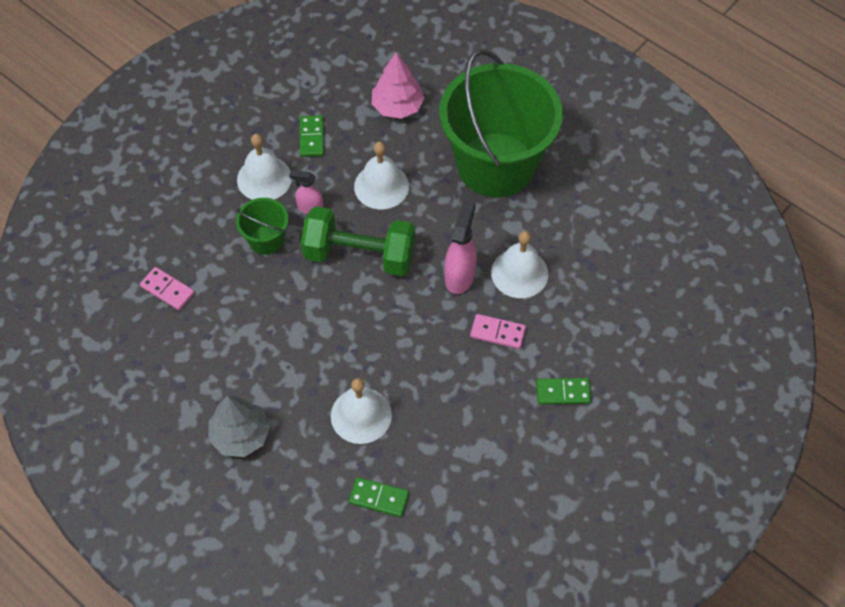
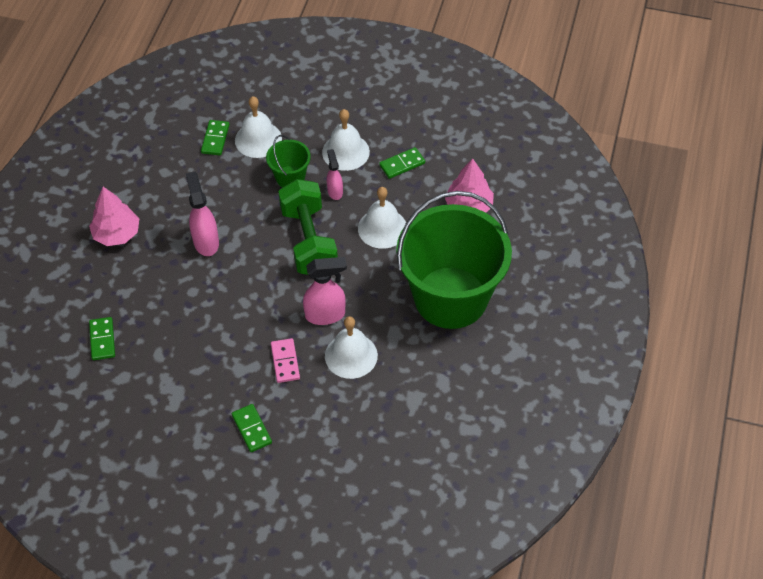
camera: 65 degrees right, 5 degrees down
(167, 290) = (215, 139): pink domino -> green domino
(240, 435) = (117, 234): grey tree -> pink tree
(304, 350) = (206, 241): none -> pink spray bottle
(361, 415) = (167, 300): white bell -> white bell (258, 139)

